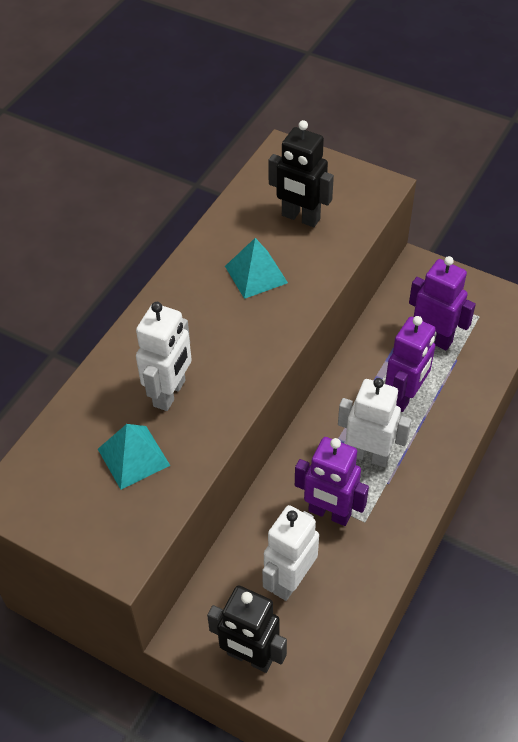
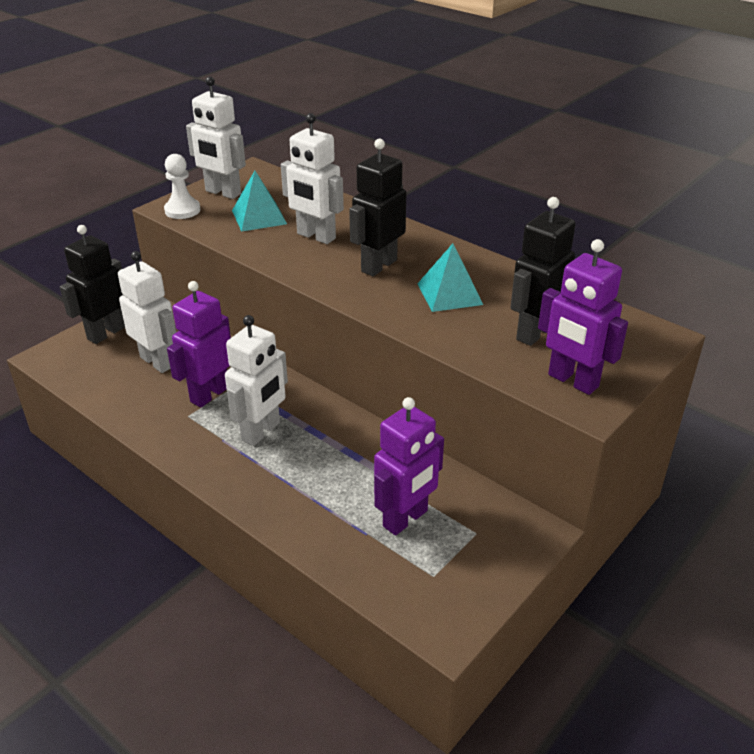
camera: 100 degrees right, 15 degrees down
(75, 513) = (223, 193): none -> white robot
(128, 543) = (182, 210): none -> white pawn
(218, 331) = (378, 265): none -> black robot
(405, 396) = (325, 474): purple robot -> purple robot (572, 381)

